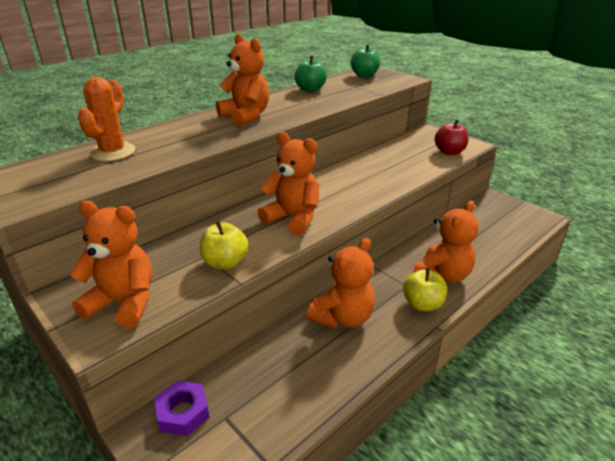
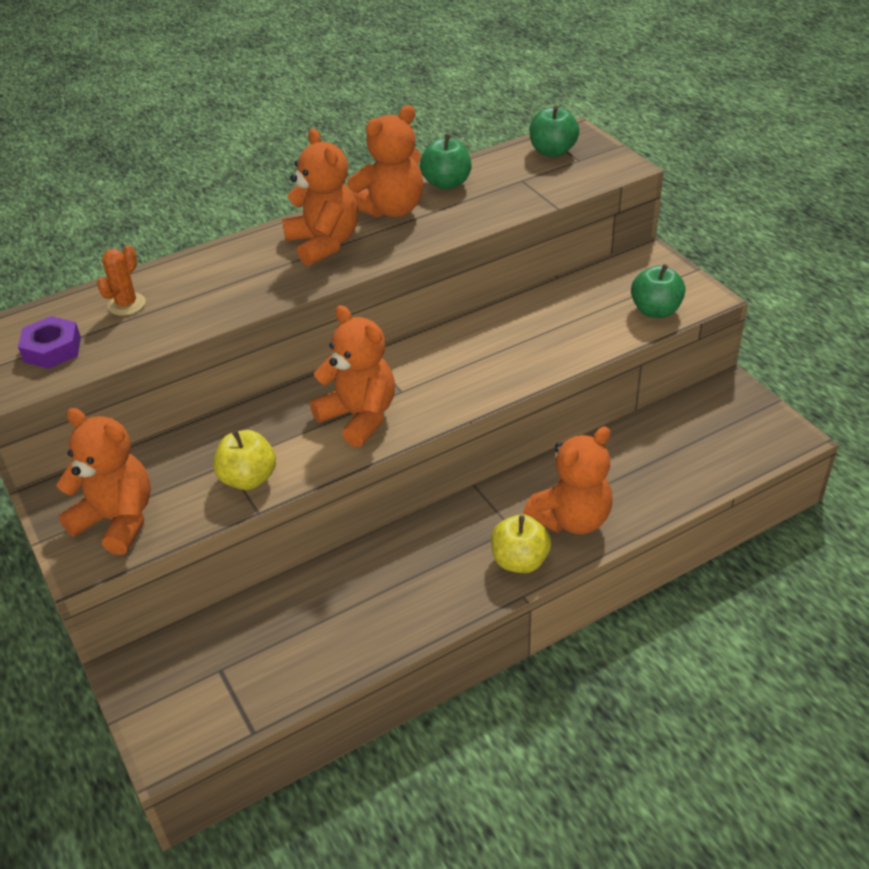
camera: 15 degrees right, 10 degrees up
(113, 152) = (126, 304): orange cactus -> orange cactus, size x0.64
(183, 412) = (175, 656): purple nut -> purple nut (52, 349)
(343, 317) = (404, 564): orange teddy bear -> orange teddy bear (391, 209)
(449, 152) = (655, 311): red apple -> green apple

